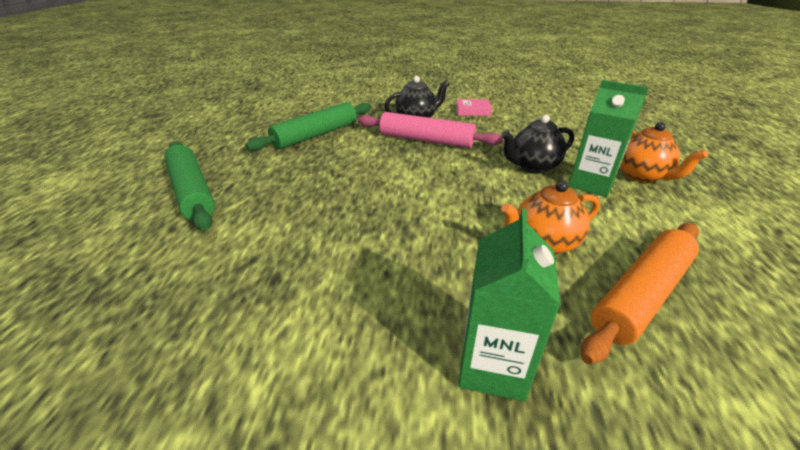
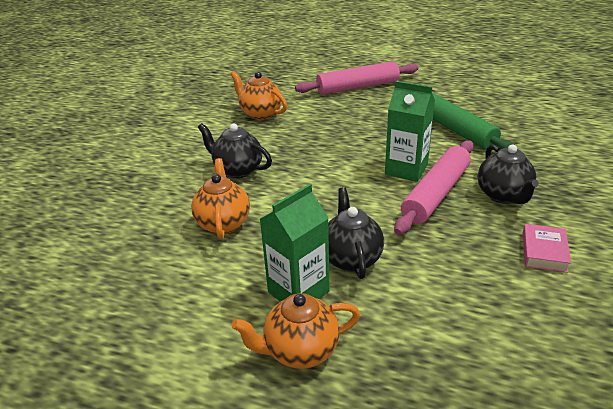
camera: 105 degrees right, 0 degrees up
(192, 191) = (357, 87): green rolling pin -> pink rolling pin
(260, 269) = (260, 113): none -> orange teapot
(432, 257) = (237, 170): none -> black teapot
(492, 366) = (145, 175): green carton -> green carton (406, 169)
(641, 295) = (145, 250): orange rolling pin -> none

